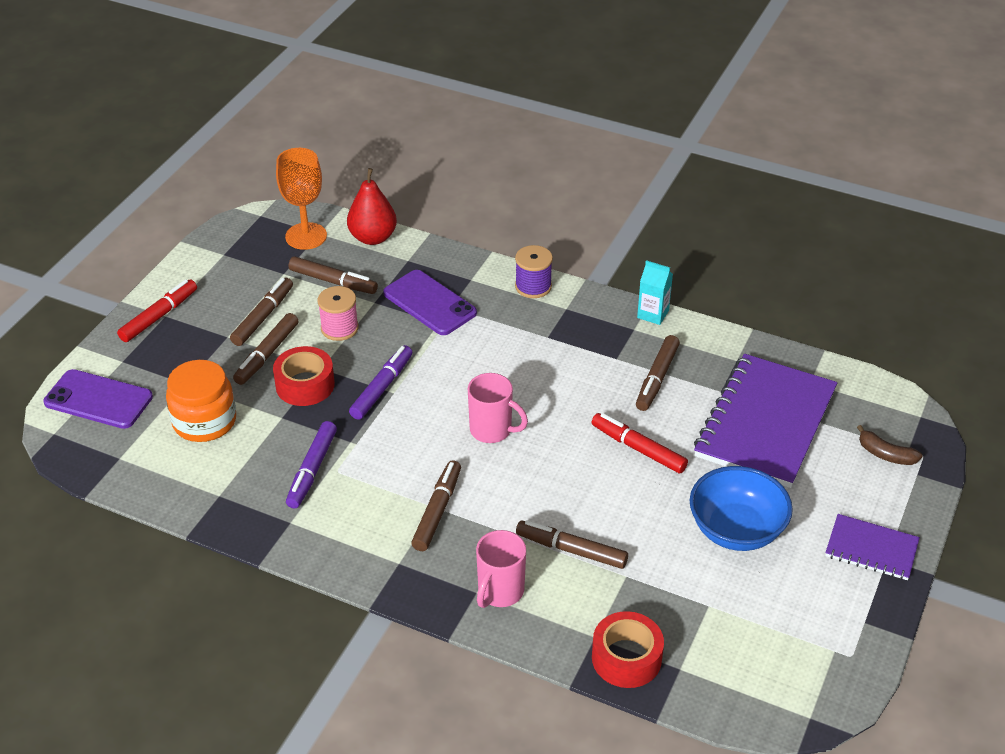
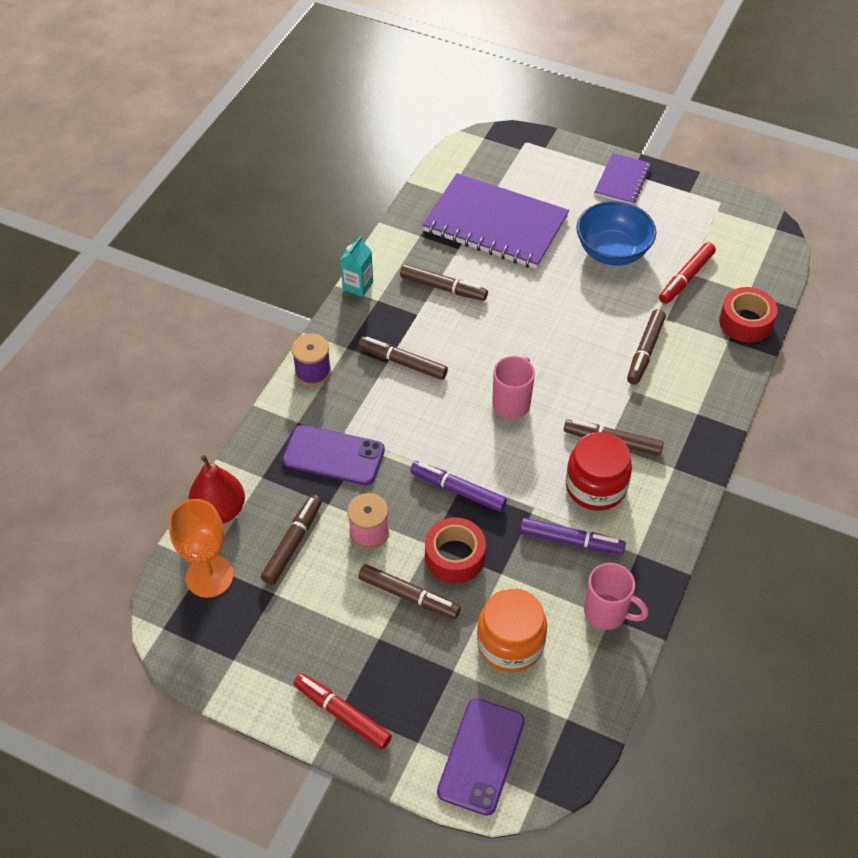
camera: 90 degrees left, 10 degrees up
(263, 317) = (348, 606): brown marker -> brown marker (402, 363)
(378, 493) = (595, 486): none -> red jar
(429, 303) = (333, 455): purple phone -> purple phone turned 60 degrees clockwise
(500, 592) = (695, 398): pink mug -> pink mug (607, 613)
(638, 449) = (529, 304): red marker -> red marker (686, 278)
(885, 454) = (526, 161): brown banana -> none

